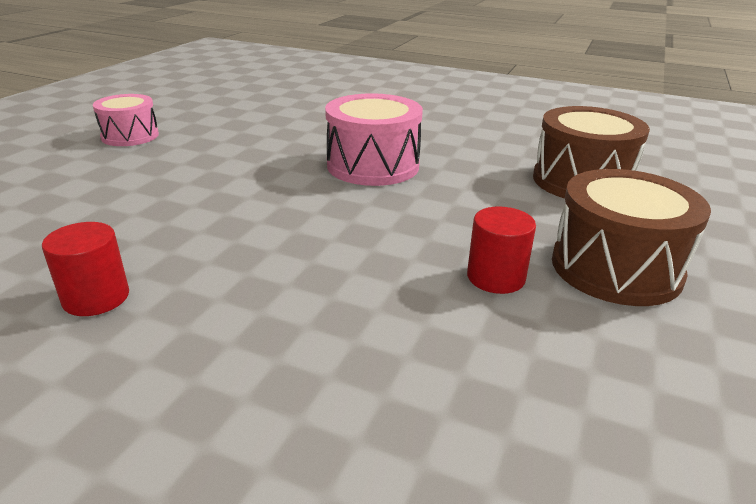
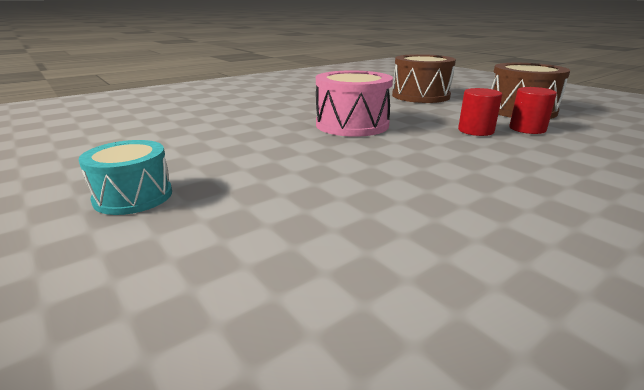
camera: 60 degrees left, 5 degrees down
(96, 298) = (548, 246): red cylinder -> red cylinder (476, 130)
(130, 136) = (133, 196): pink drum -> turquoise drum

